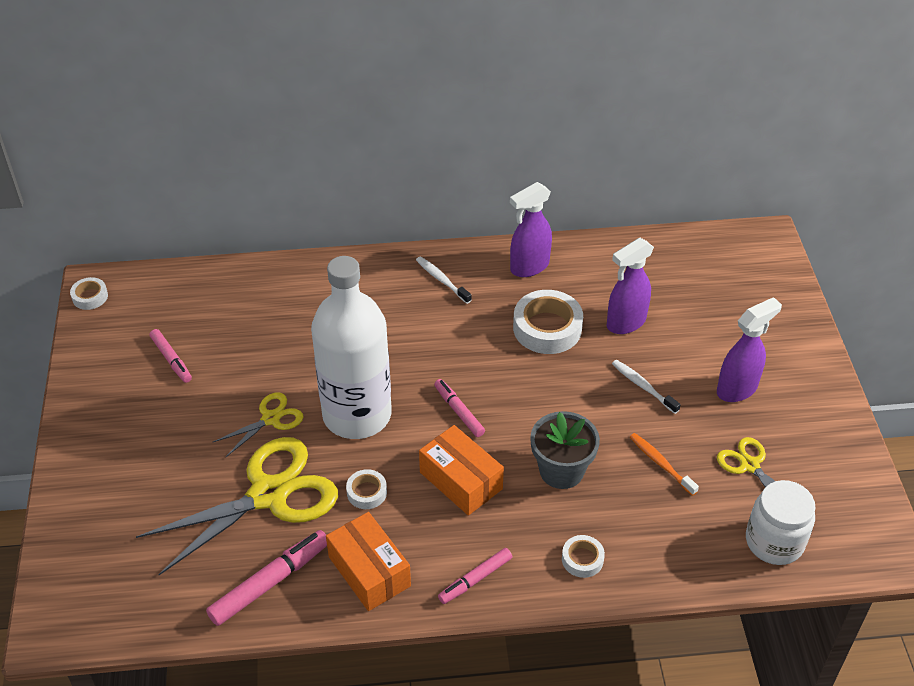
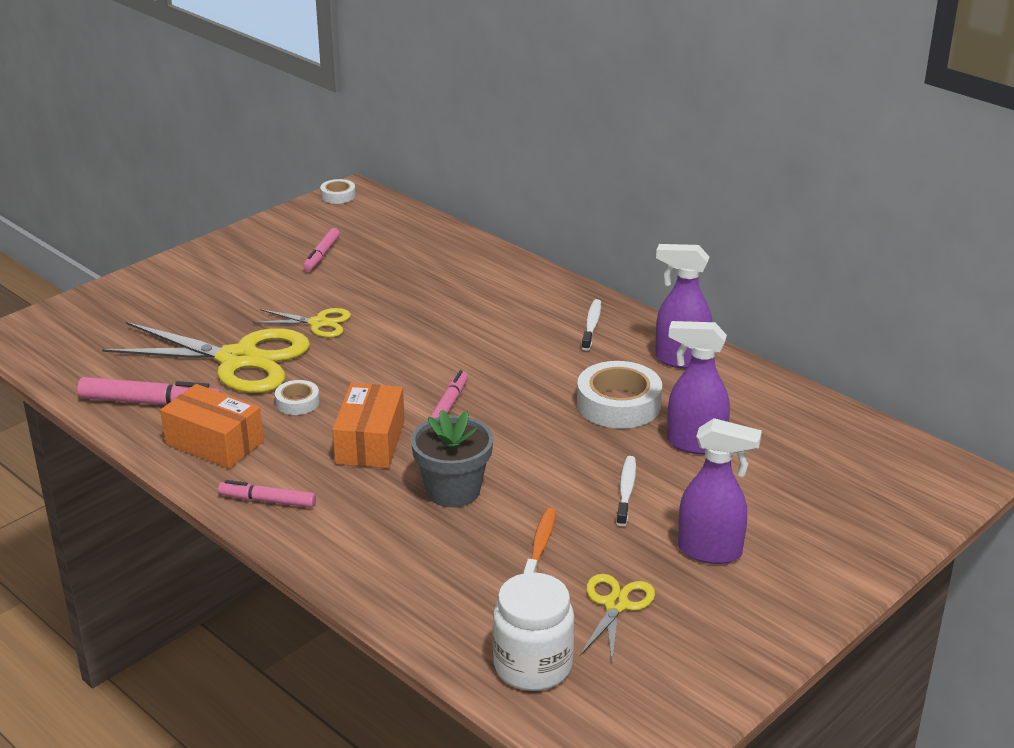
camera: 50 degrees right, 15 degrees down
(357, 415) = (376, 358): white bottle -> none
(369, 571) = (214, 443): orange box -> orange box turned 75 degrees counterclockwise
(582, 559) = (361, 550): white tape -> none

